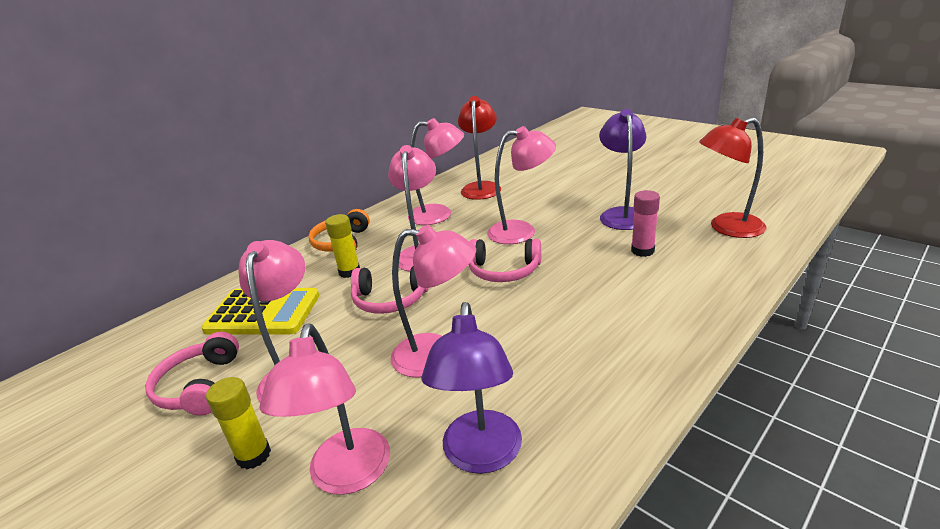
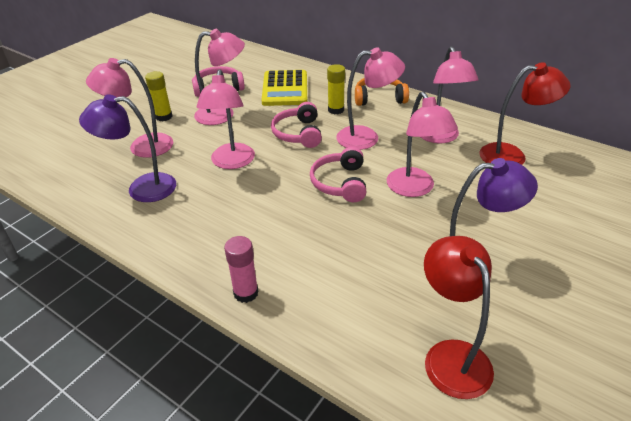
camera: 80 degrees right, 10 degrees up
(642, 251) = (383, 272): pink glue stick -> pink glue stick (246, 293)

